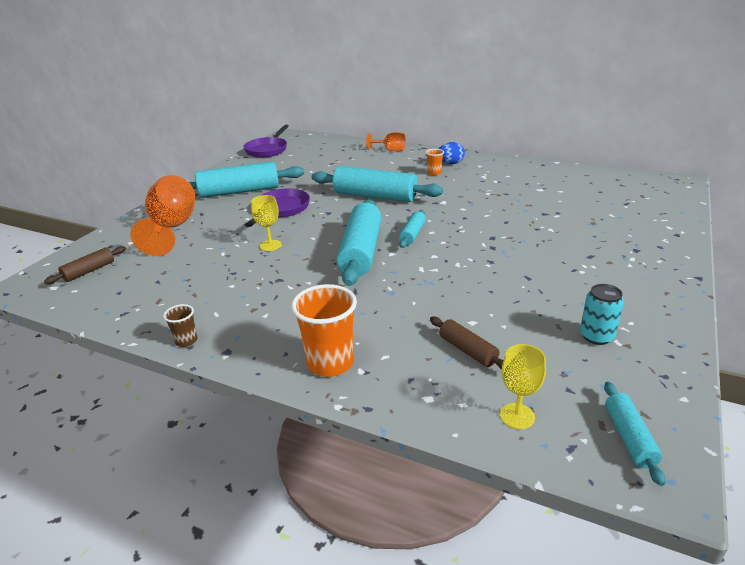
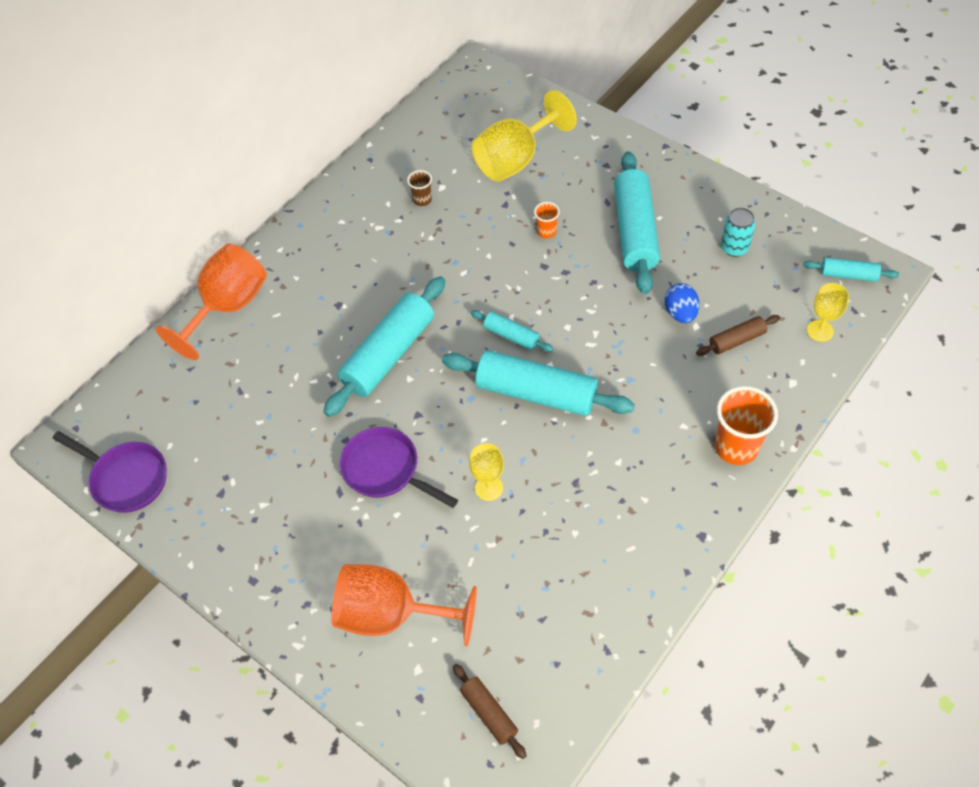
camera: 75 degrees left, 25 degrees up
(186, 341) = (676, 575): brown cup -> brown cup (422, 200)
(239, 191) = (295, 524): turquoise rolling pin -> turquoise rolling pin (635, 231)
(390, 150) = (228, 307): orange goblet -> orange goblet, size x1.90
(434, 173) = (342, 274): orange cup -> orange cup (546, 232)
(450, 163) = (319, 250): blue egg -> blue egg (680, 313)
(597, 210) = (515, 160): none -> yellow goblet

